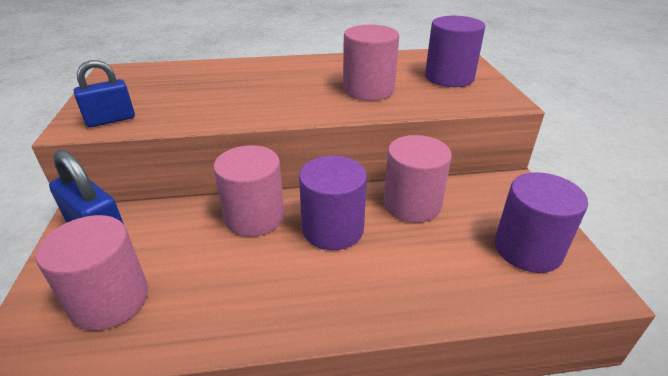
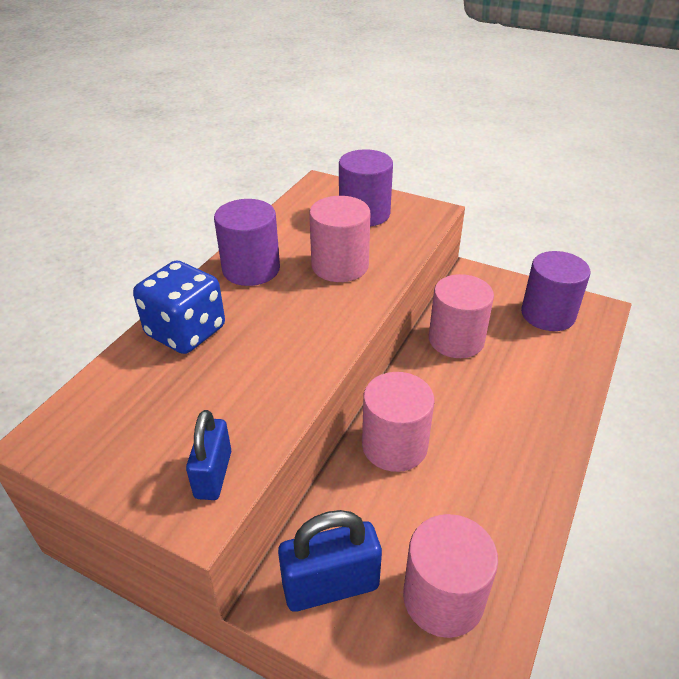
camera: 55 degrees left, 5 degrees up
(235, 71) = (186, 331): none -> blue dice
(333, 229) = (452, 401): purple cylinder -> purple cylinder (251, 269)

